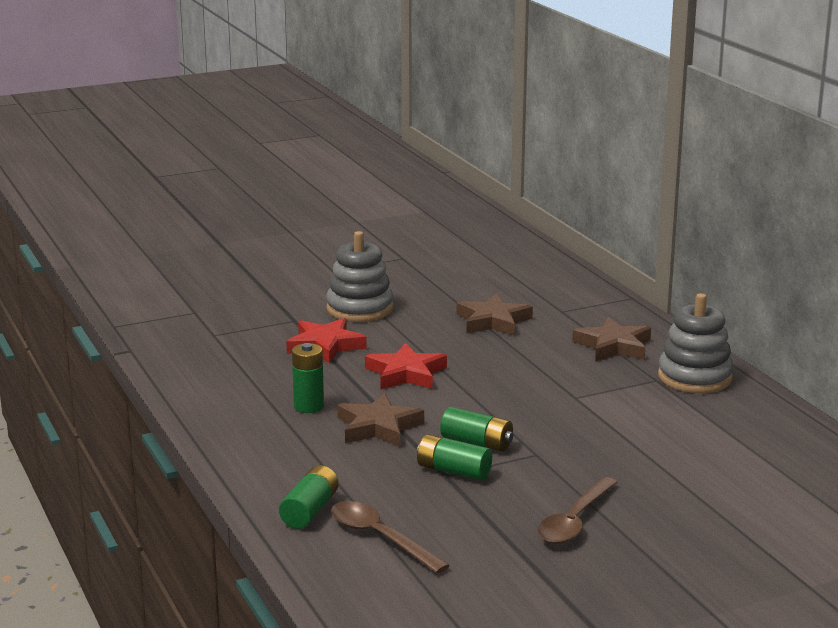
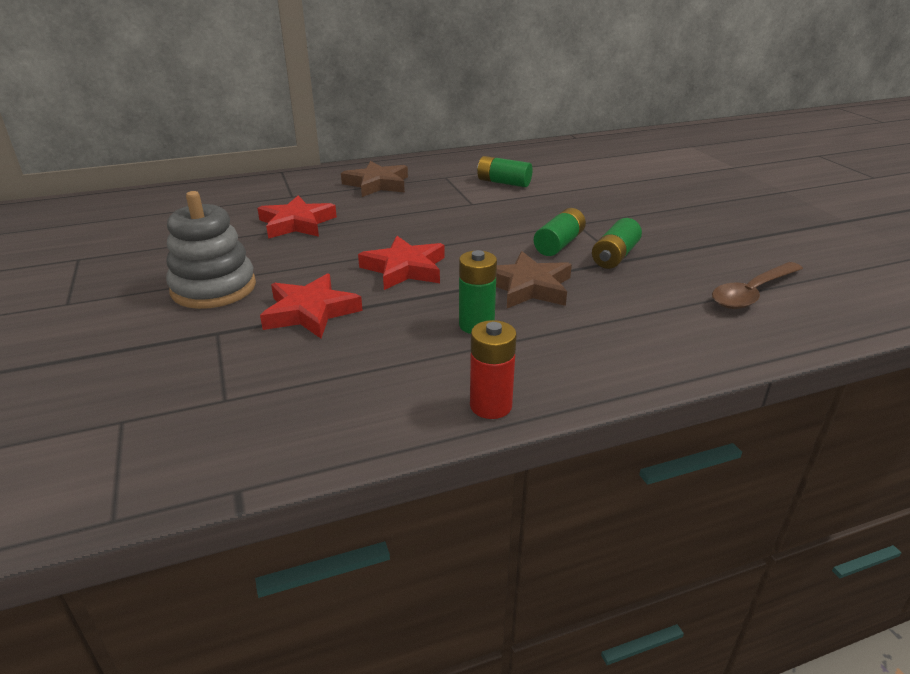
camera: 85 degrees left, 10 degrees up
(200, 414) = (491, 406): none -> red battery
(310, 511) = (718, 327): green battery -> green battery (503, 182)
(493, 321) = (296, 223): brown star -> red star
(574, 521) = (684, 218): brown spoon -> none
(695, 377) = (444, 166): grey stacking toy -> none

